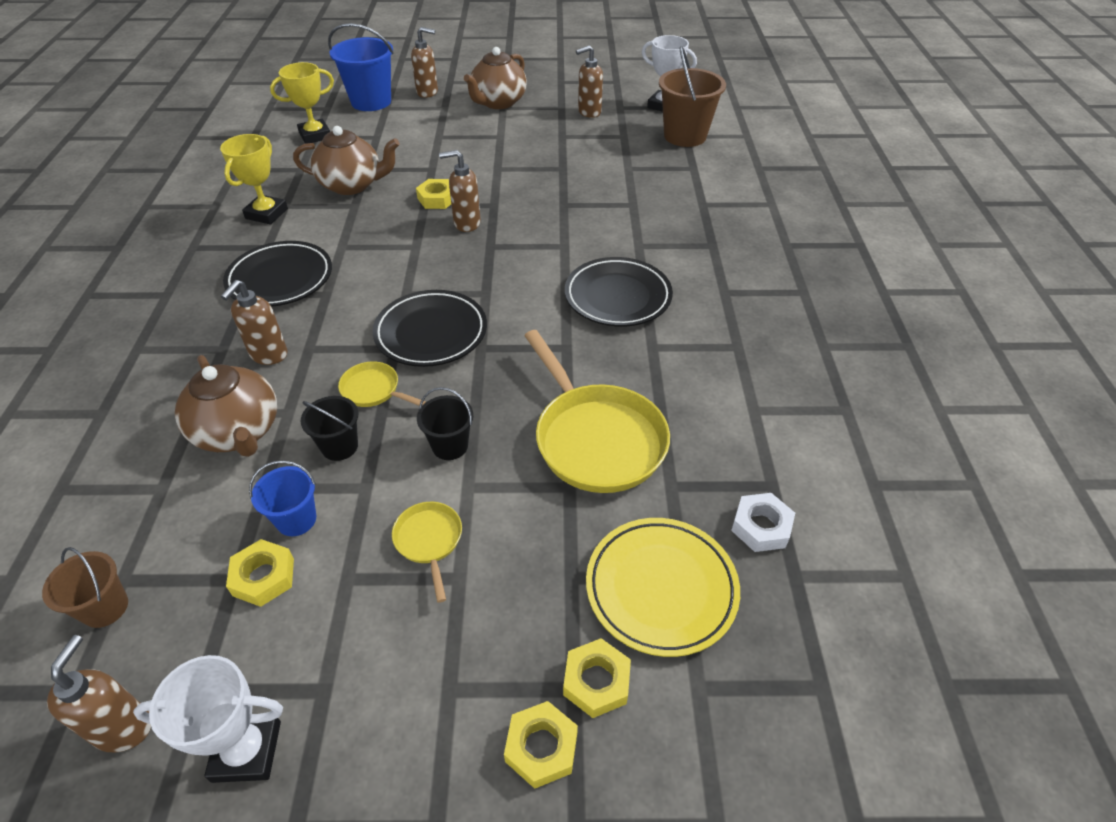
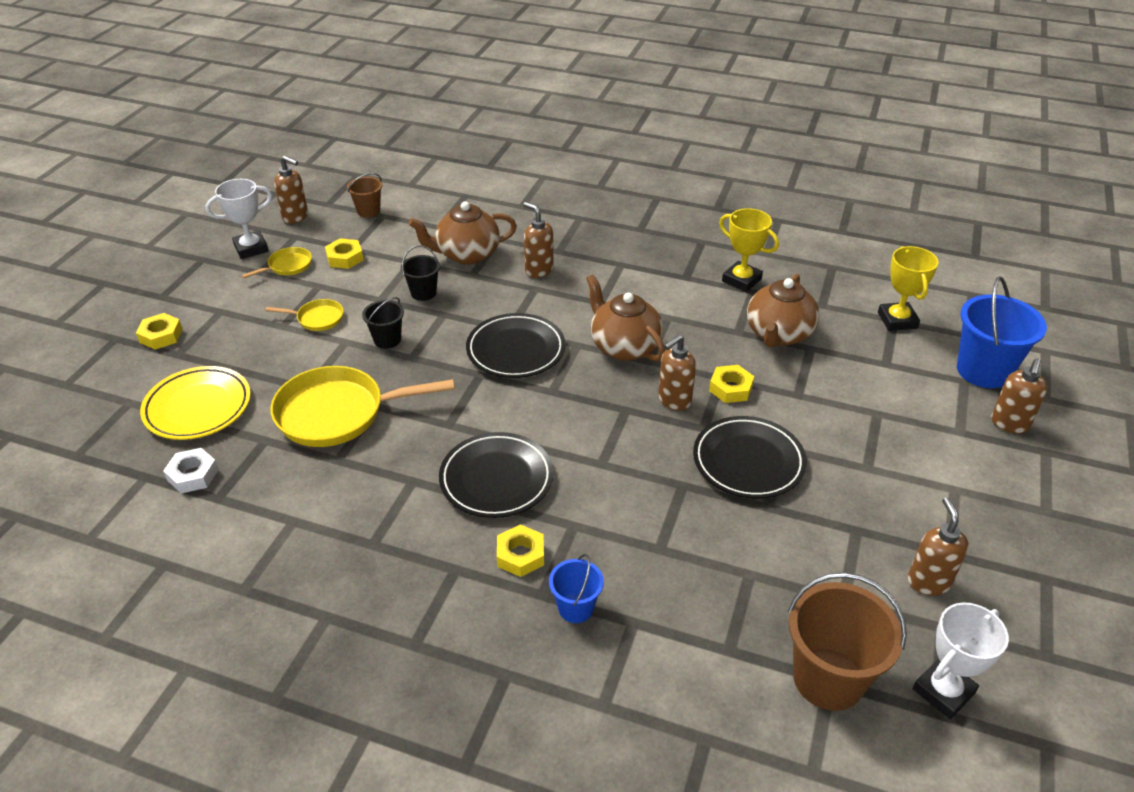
camera: 110 degrees right, 5 degrees down
(247, 751) = (251, 248): white trophy -> white trophy turned 45 degrees clockwise
(280, 279) = (633, 281): black plate -> black plate (748, 461)
(296, 519) = (376, 271): blue bucket -> blue bucket (576, 608)
(373, 390) = (468, 313): yellow pan -> yellow pan (287, 266)
(466, 223) = (674, 400): brown soap dispenser -> brown soap dispenser turned 150 degrees counterclockwise
(498, 102) = (971, 487): brown teapot -> brown teapot (624, 346)
(596, 681) = (172, 363): yellow nut -> yellow nut (520, 555)

